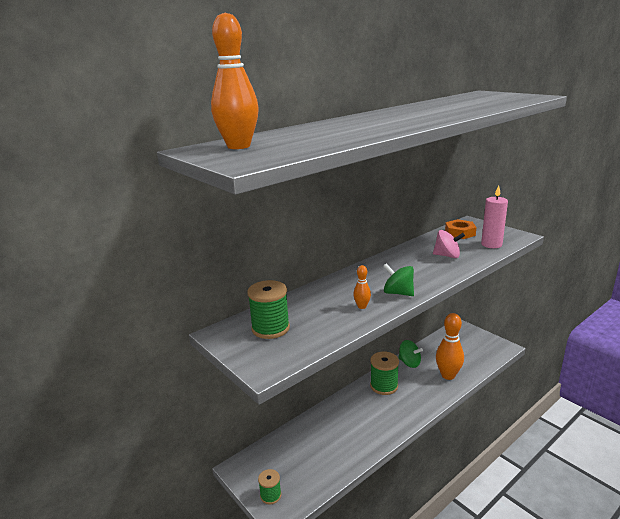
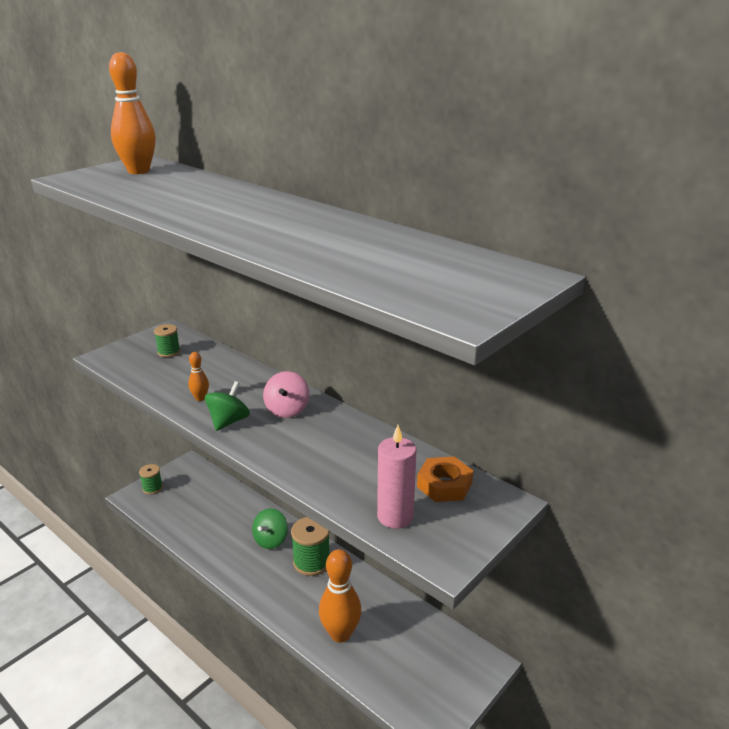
camera: 80 degrees right, 5 degrees up
(270, 328) = (169, 352): green spool -> green spool, size x0.60
(409, 363) = (366, 589): green spinning top -> green spinning top (271, 540)
(447, 256) = (343, 465): pink spinning top -> pink spinning top (287, 410)

